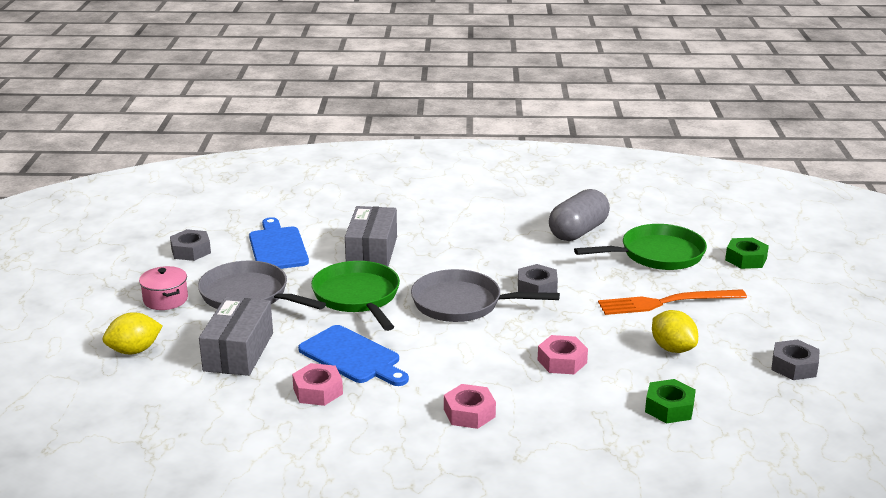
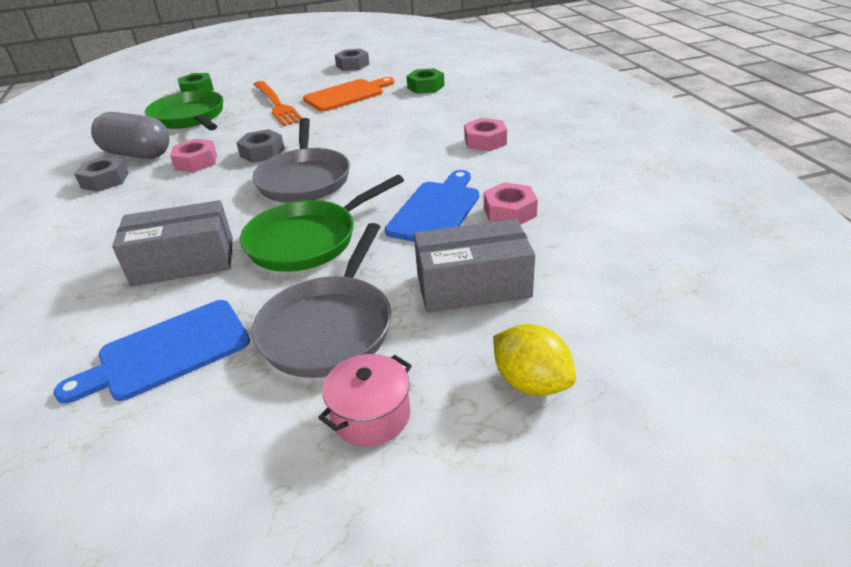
camera: 105 degrees left, 10 degrees up
(191, 251) = (180, 462): grey nut -> grey nut (105, 180)
(562, 361) = (386, 124): pink nut -> pink nut (196, 162)
(672, 348) = (347, 95): yellow lemon -> orange cutting board

